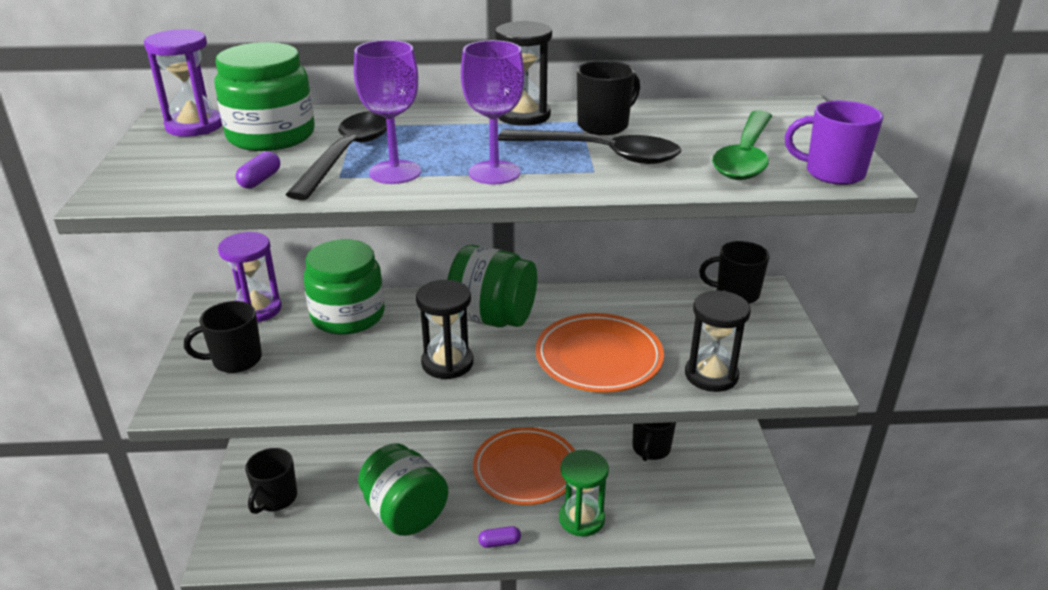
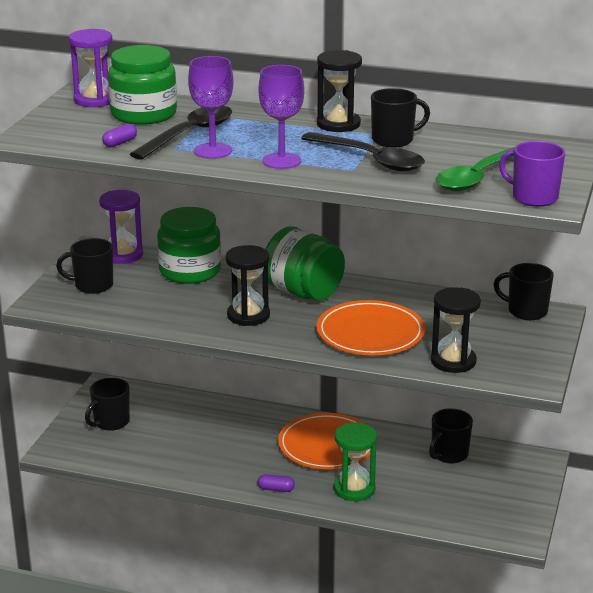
camera: 20 degrees right, 5 degrees down
(405, 513) = (209, 453): green jar -> none

